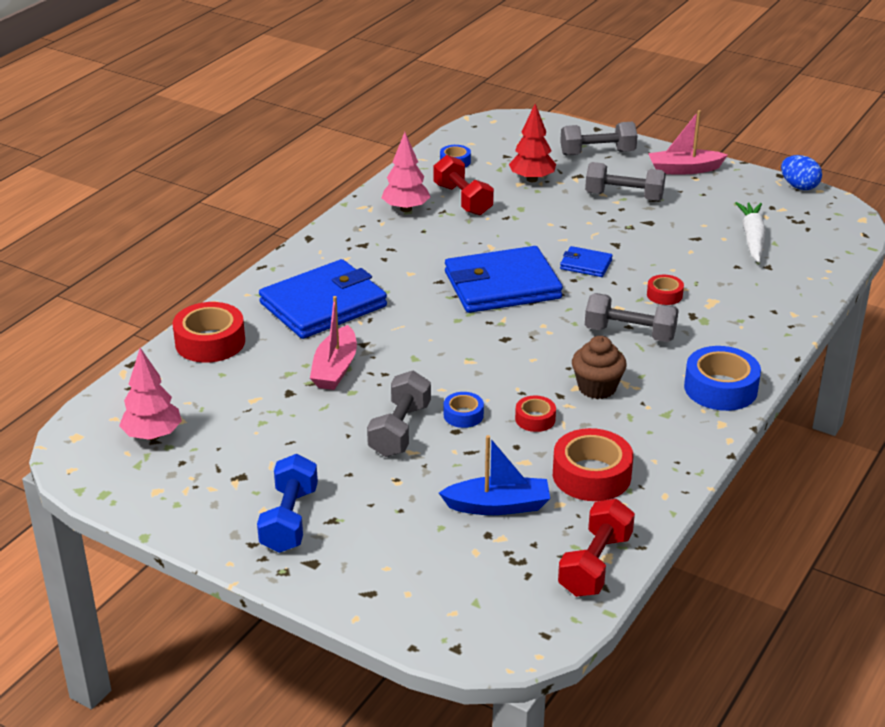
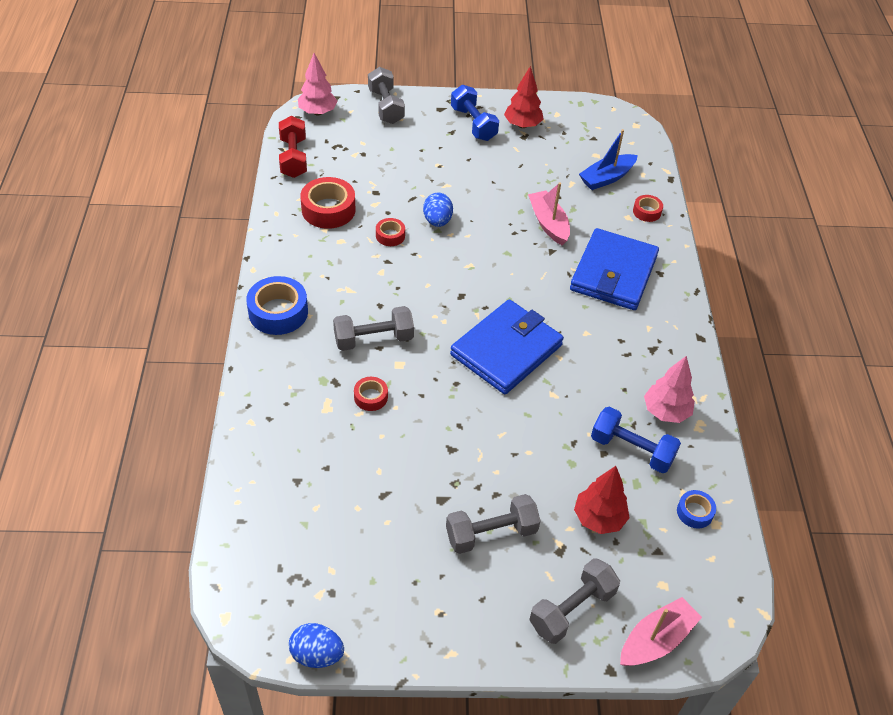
camera: 145 degrees right, 15 degrees up
(153, 435) = (598, 140): pink tree -> pink tree (317, 112)
(210, 342) = (647, 212): red tape -> red tape, size x0.54
(223, 493) = (522, 125): none -> red tree
(400, 430) = (466, 196): grey dumbbell -> grey dumbbell (386, 106)
(463, 200) = (631, 450): red dumbbell -> blue dumbbell
(463, 415) = (437, 221): blue tape -> blue egg
(498, 506) = (370, 171): blue boat -> blue boat (606, 178)
(586, 264) = (459, 407): blue wallet -> none
(597, 388) = (366, 277): brown cupcake -> none
(684, 169) = (460, 624): pink boat -> pink boat (656, 640)
(752, 238) = (329, 521): white carrot -> none

